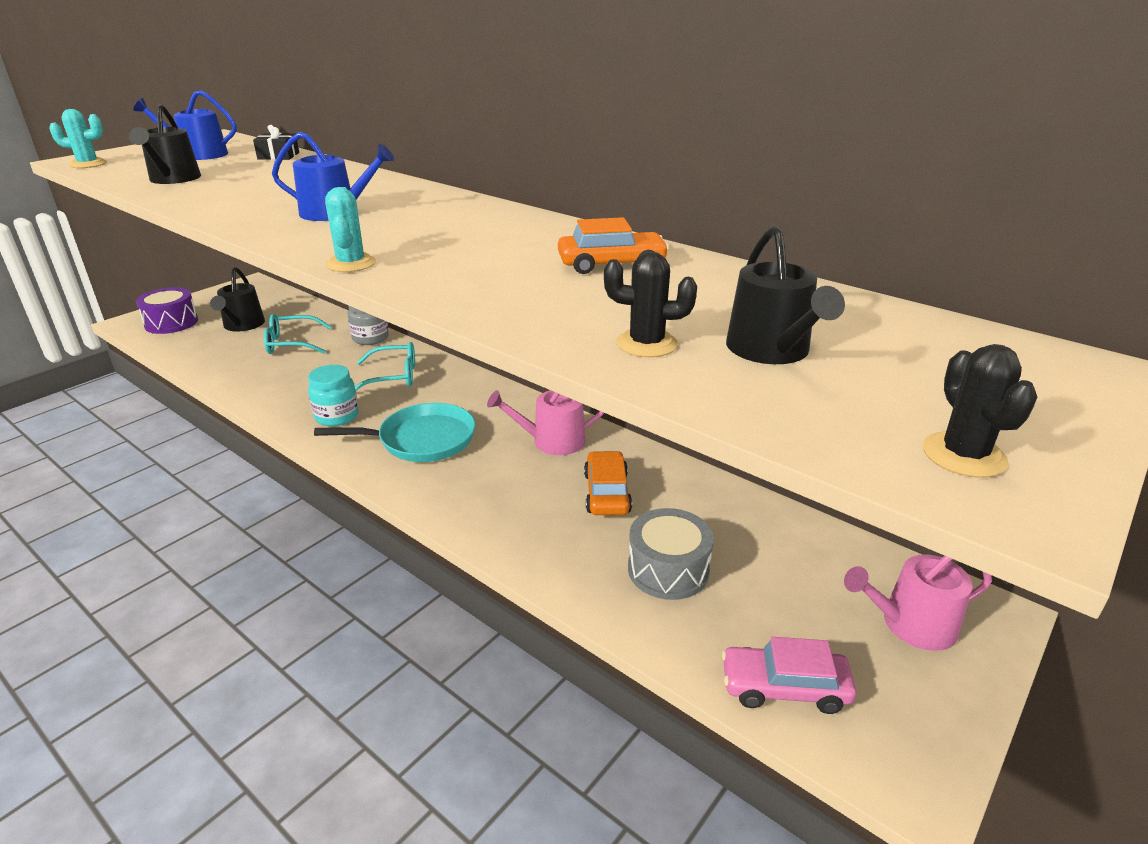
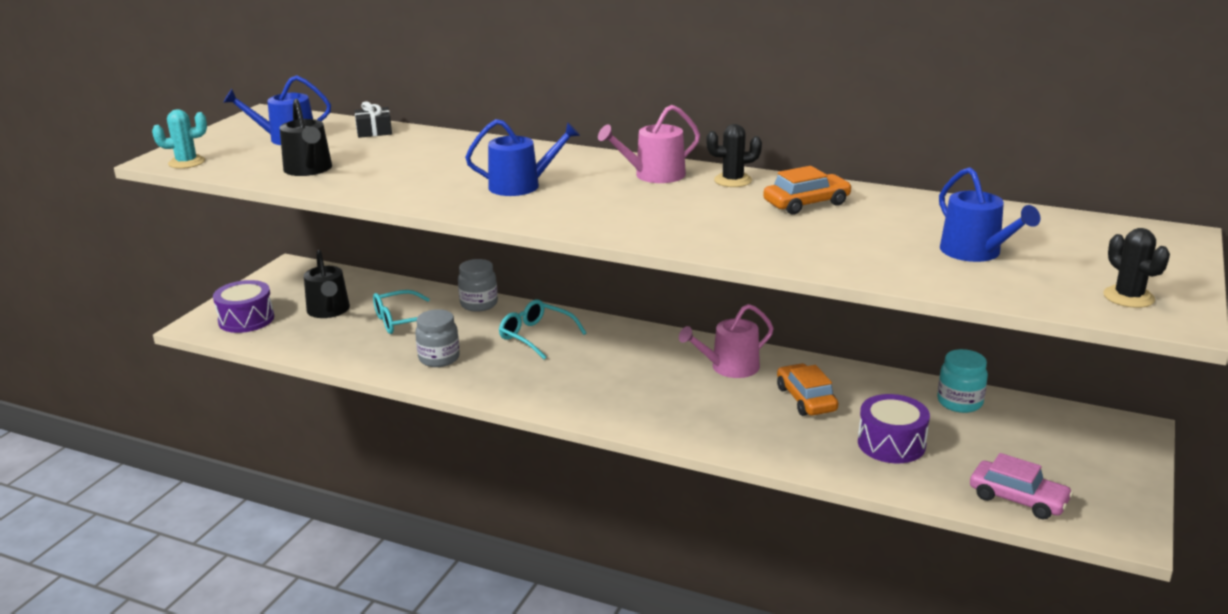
camera: 15 degrees left, 5 degrees down
(289, 384) = (439, 358): none -> grey jar
(337, 416) = (515, 379): turquoise jar -> turquoise jar (959, 402)
(351, 264) = (601, 230): turquoise cactus -> none
(393, 376) = (536, 336): turquoise glasses -> turquoise glasses turned 120 degrees counterclockwise
(422, 440) = (613, 385): turquoise pan -> none
(646, 344) = (890, 260): black cactus -> black cactus (733, 180)
(668, 570) = (891, 444): grey drum -> purple drum
(772, 351) = (976, 252): black watering can -> blue watering can
(784, 687) = (1018, 499): pink car -> pink car turned 135 degrees counterclockwise
(910, 624) = (1082, 446): pink watering can -> pink watering can (654, 175)

